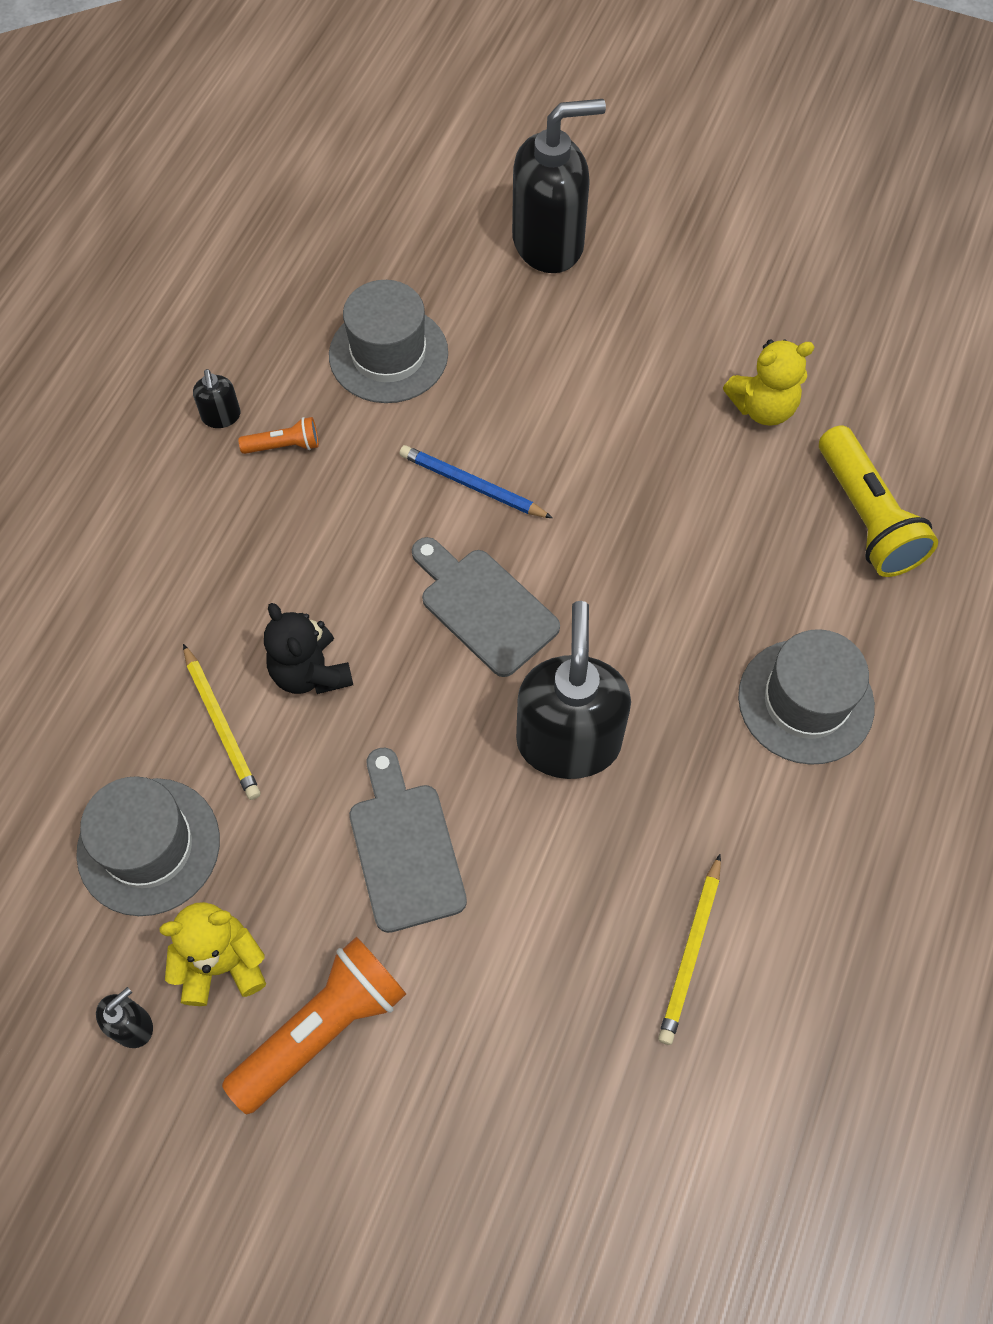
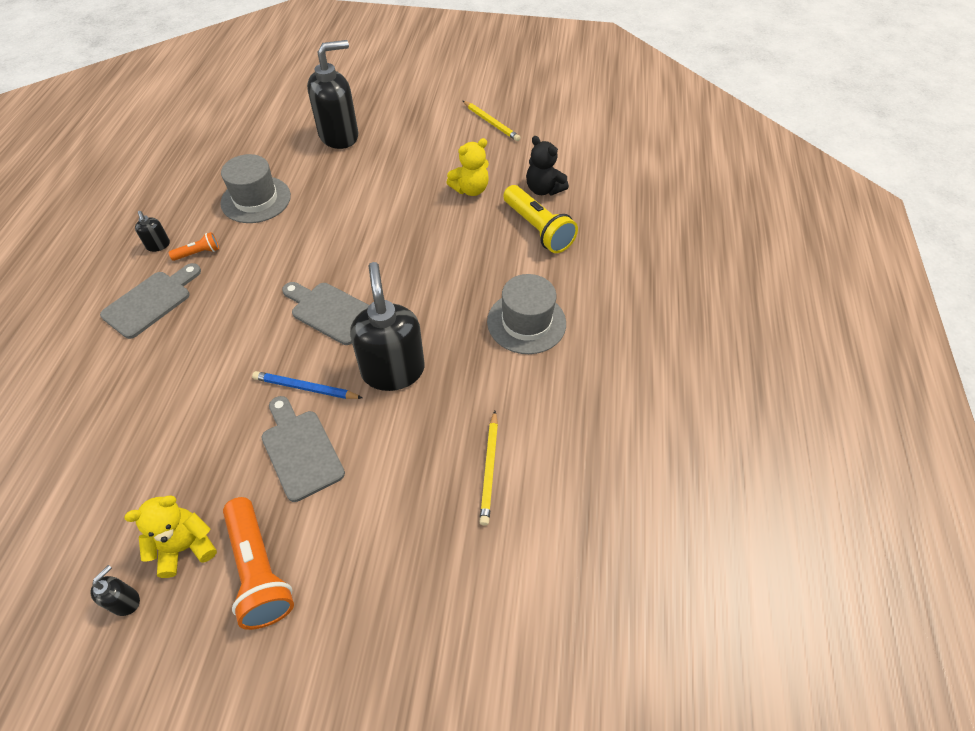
camera: 15 degrees left, 10 degrees down
(149, 846) = (129, 486): grey hat -> none
(202, 524) = (151, 301): none -> grey cutting board
(221, 725) = (173, 406): yellow pencil -> yellow pencil (491, 123)
(310, 672) = (228, 366): black teddy bear -> black teddy bear (543, 189)
(322, 1028) = (259, 570): orange flashlight -> orange flashlight turned 120 degrees clockwise
(472, 485) = (314, 253): blue pencil -> blue pencil (305, 388)

